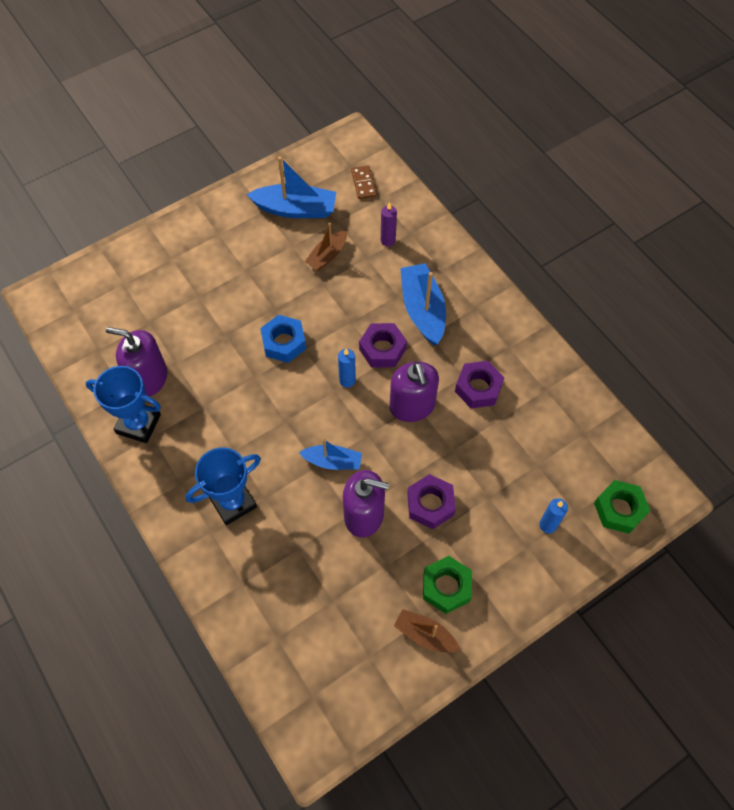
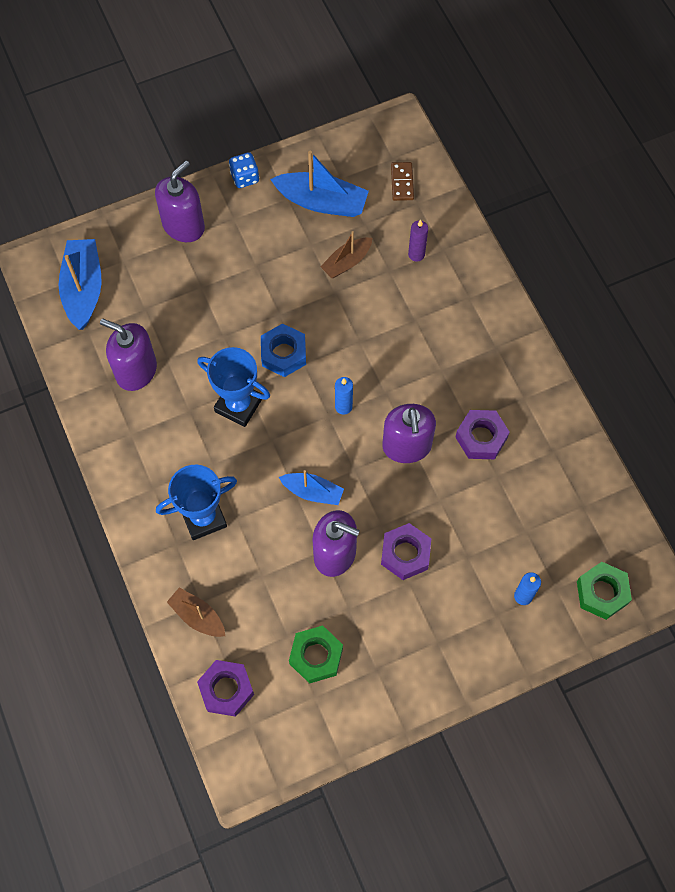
camera: 10 degrees right, 5 degrees up
(138, 424) = (119, 418): blue trophy -> blue trophy (238, 405)
(174, 246) = (183, 226): none -> purple soap dispenser
(223, 199) = (245, 177): none -> blue dice
(382, 349) = (387, 378): purple nut -> purple nut (226, 689)
(422, 310) = (439, 341): blue boat -> blue boat (83, 289)
(425, 635) = (374, 685): brown boat -> brown boat (198, 616)
(446, 587) = (405, 641): green nut -> green nut (316, 656)

